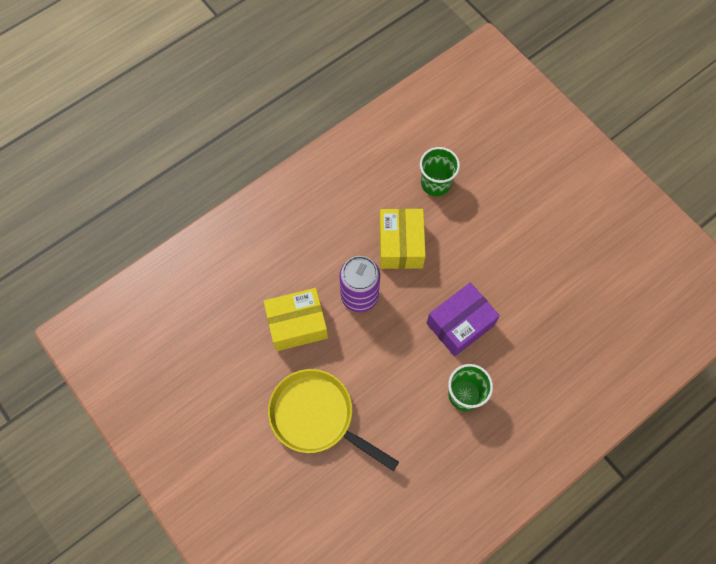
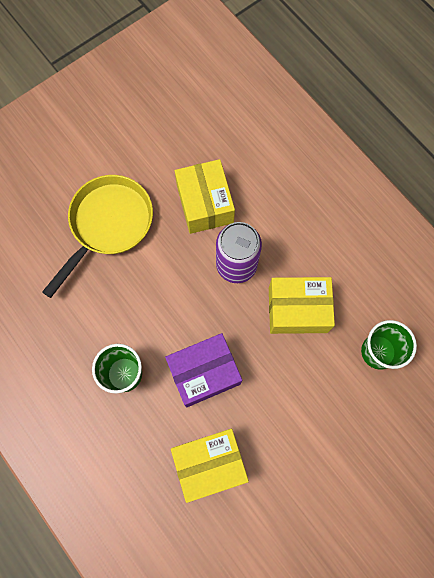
camera: 90 degrees right, 5 degrees up
(460, 324) = (204, 373): purple box -> purple box turned 75 degrees counterclockwise
(537, 319) = (209, 464): none -> yellow box

